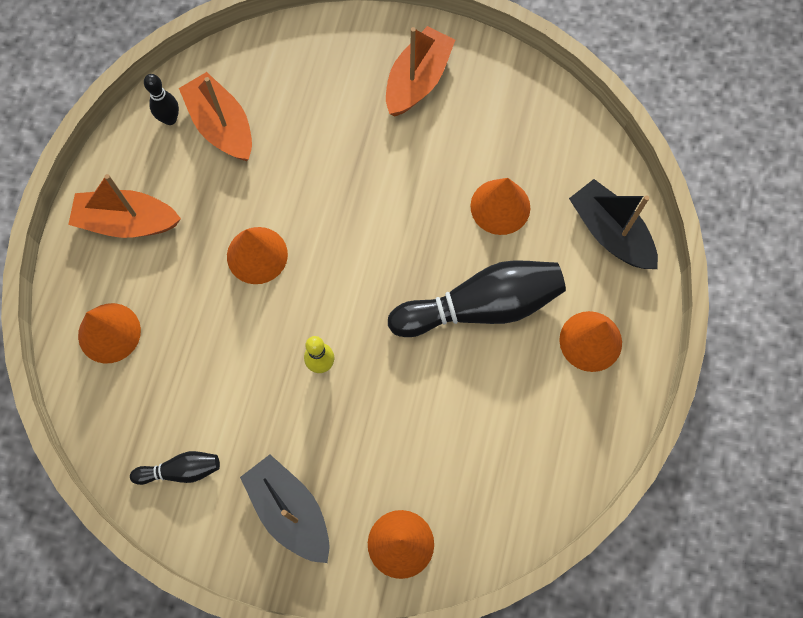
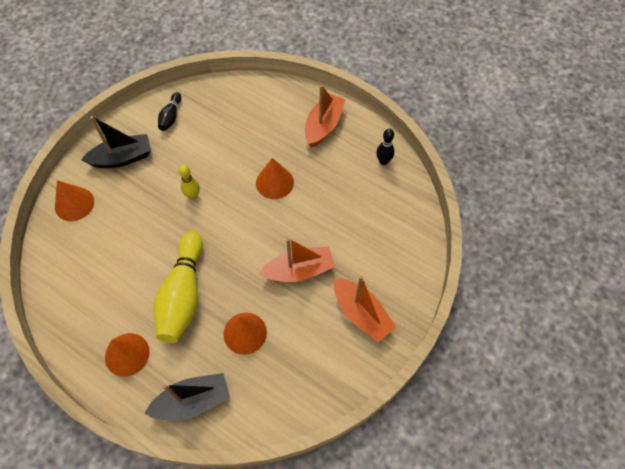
camera: 110 degrees right, 10 degrees down
(109, 333) = (261, 103): orange cone -> none
(221, 126) = (368, 187): orange boat -> orange boat (299, 270)
(481, 306) = (183, 295): black bowling pin -> yellow bowling pin

